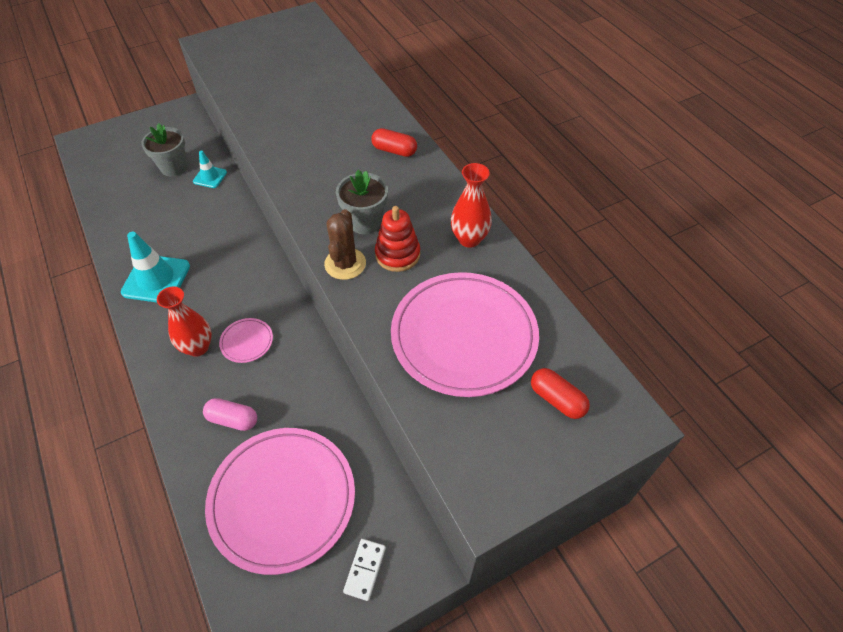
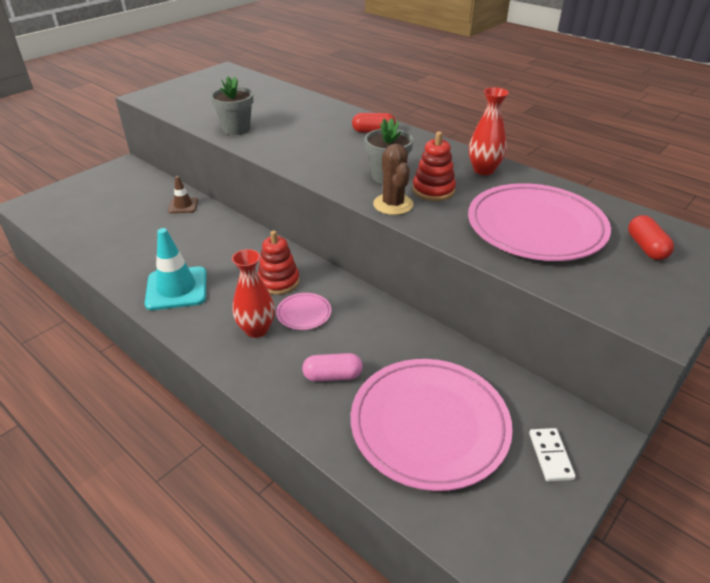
camera: 20 degrees left, 15 degrees down
(174, 167) = (141, 205): grey flower pot -> grey flower pot (236, 129)
(210, 177) = (183, 205): turquoise traffic cone -> brown traffic cone
(245, 297) = (278, 281): none -> red stacking toy
(557, 399) = (646, 247): red capsule -> red capsule turned 60 degrees clockwise

